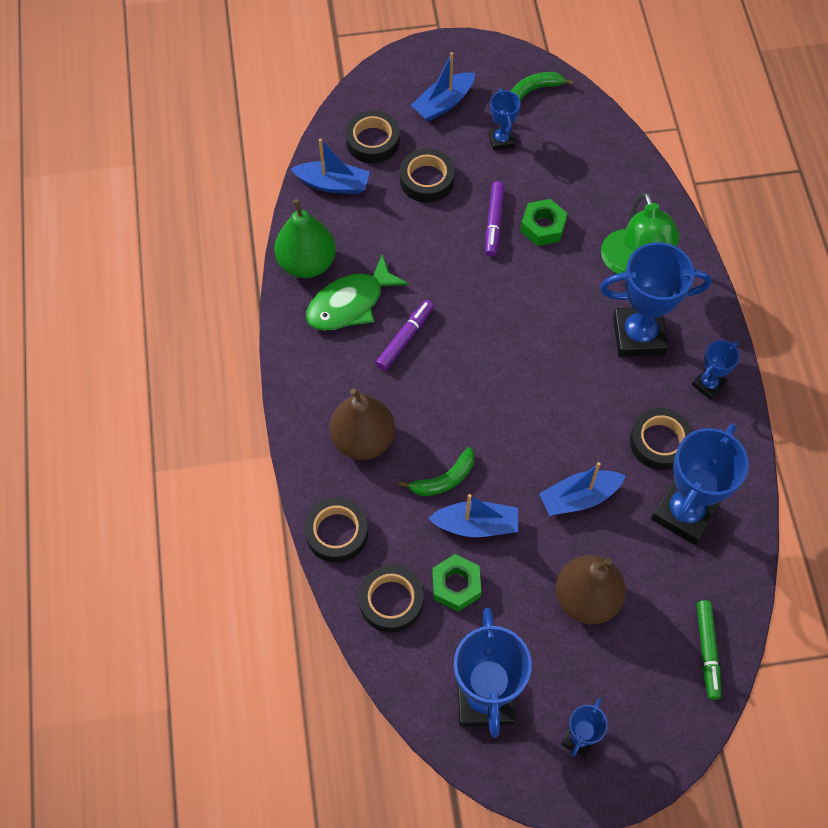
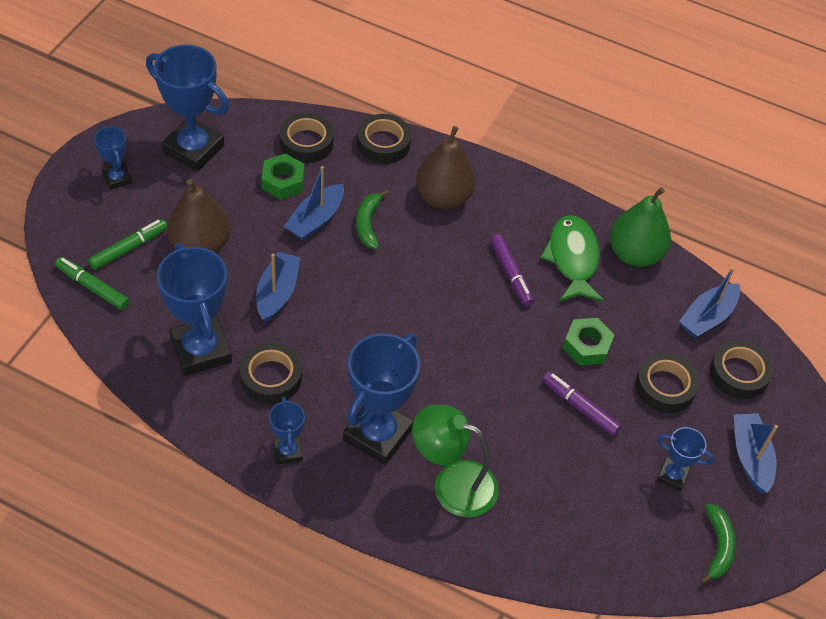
camera: 120 degrees right, 10 degrees down
(543, 227) = (547, 441): green nut -> green nut (586, 346)
(643, 656) = (129, 248): none -> green marker

